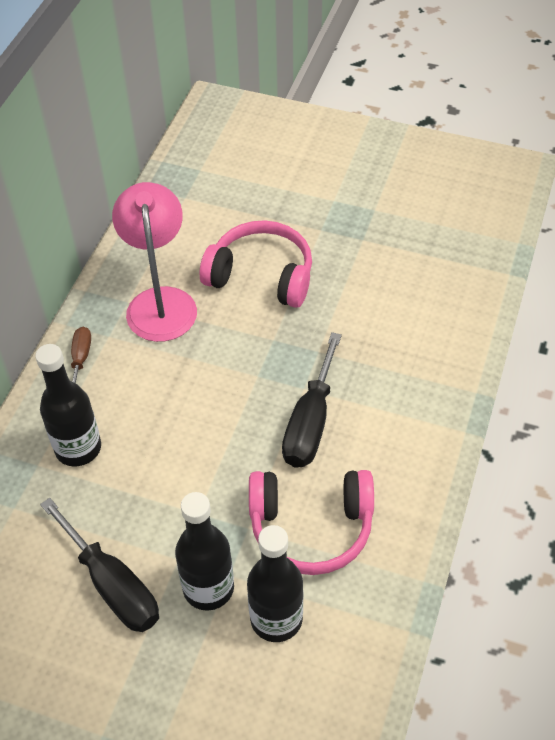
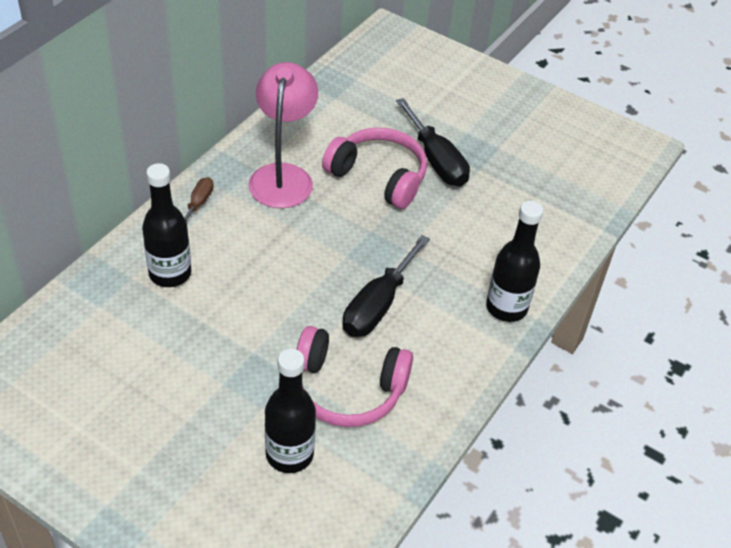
camera: 10 degrees right, 5 degrees down
(112, 585) = (159, 389): black screwdriver -> black screwdriver (436, 160)
(208, 588) = (240, 413): black bottle -> black bottle (506, 307)

